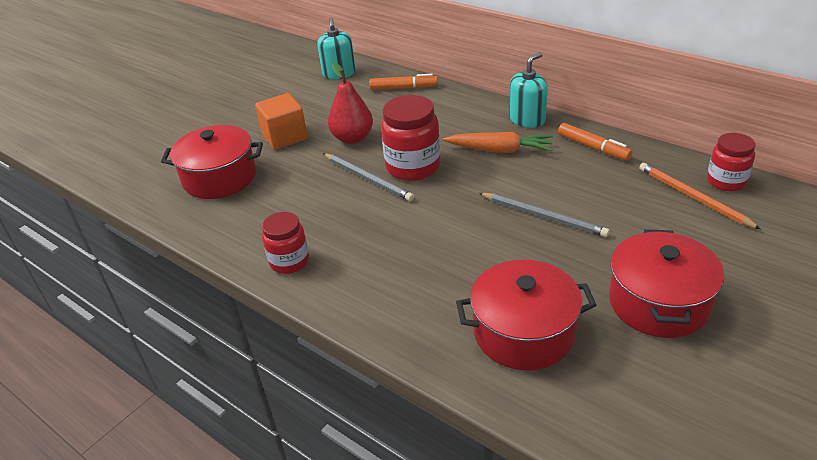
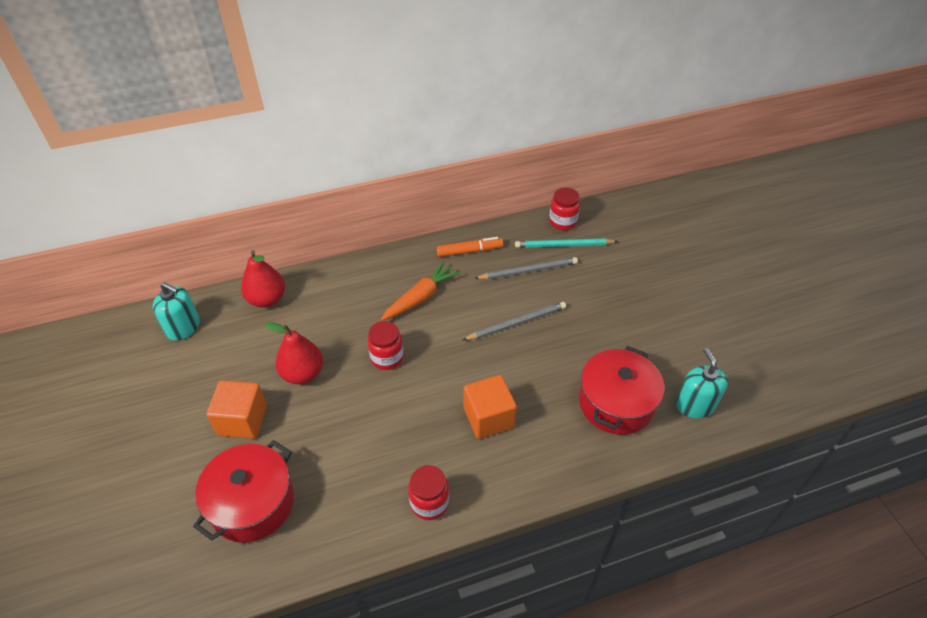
camera: 60 degrees left, 10 degrees up
(368, 179) = (372, 394): grey pencil -> grey pencil (528, 271)
(403, 88) = (267, 299): orange marker -> red pear
(411, 252) = (488, 417): none -> orange cube
(413, 167) = (387, 358): red jar -> red jar, size x0.64
(527, 119) = (400, 260): turquoise soap dispenser -> turquoise soap dispenser (695, 405)
(658, 303) = (638, 325): red pot -> none
(693, 197) = (563, 245): orange pencil -> turquoise pencil

